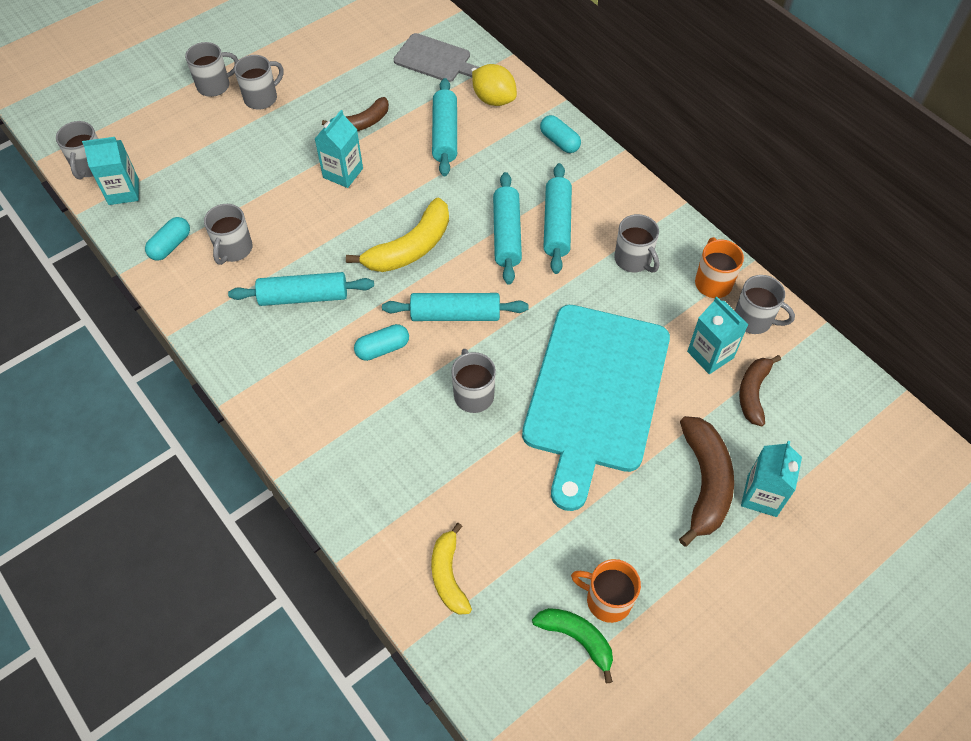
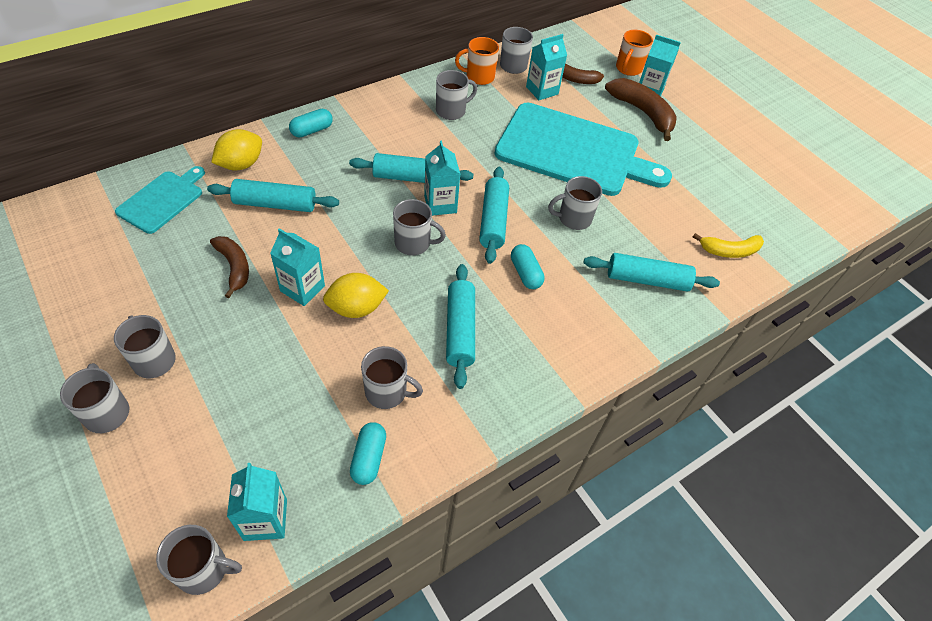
camera: 90 degrees left, 5 degrees down
(171, 245) = (369, 458): turquoise capsule -> turquoise capsule turned 60 degrees clockwise
(323, 215) = (356, 308): none -> yellow lemon
(410, 248) = (413, 243): yellow banana -> grey mug
(435, 59) = (163, 200): grey cutting board -> turquoise cutting board
(471, 264) = (440, 204): none -> turquoise carton
(557, 225) = (407, 146): turquoise rolling pin -> turquoise rolling pin (647, 280)
(577, 638) = (761, 190): green banana -> none
(607, 600) = (732, 171): orange mug -> orange mug (628, 69)
(705, 483) = (642, 113): brown banana -> brown banana turned 45 degrees clockwise

